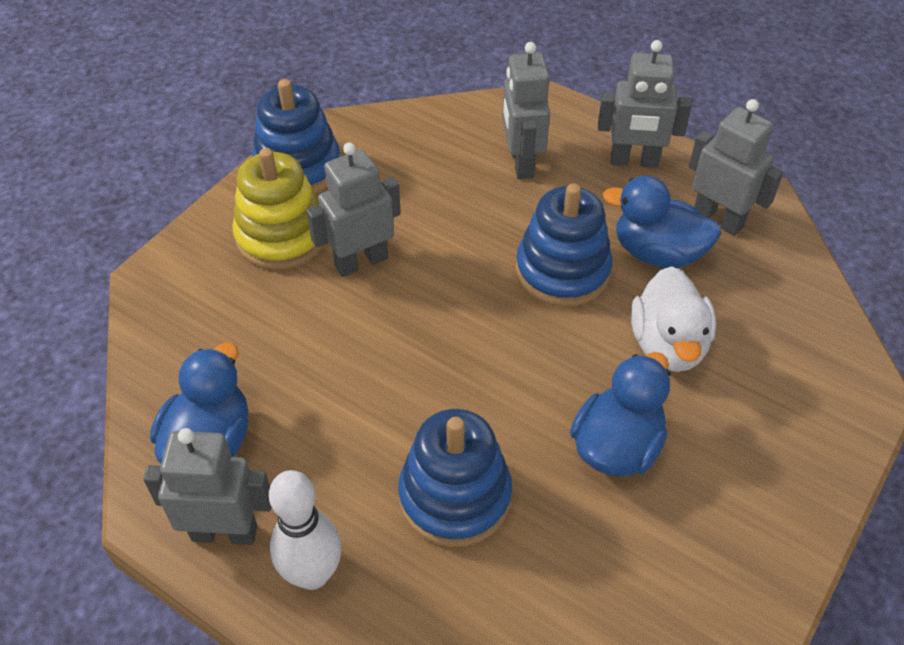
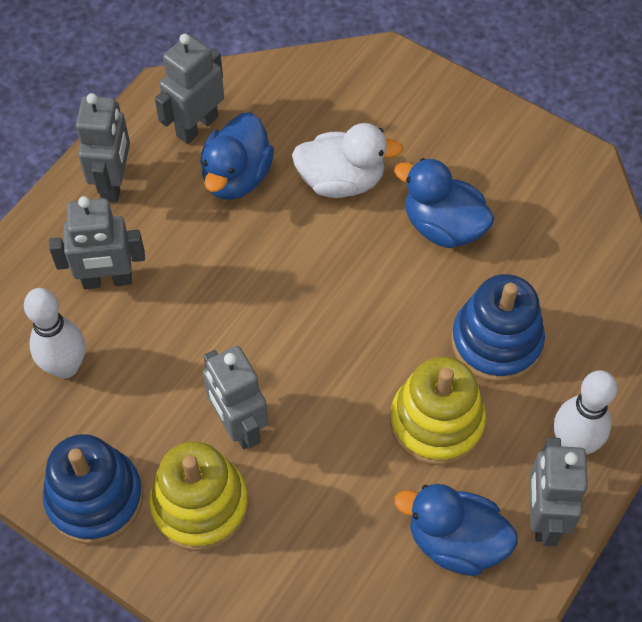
camera: 90 degrees left, 10 degrees up
(352, 430) = (436, 422): none -> yellow stacking toy
(428, 141) = (66, 366): none -> white bowling pin
(562, 271) = (256, 252): blue stacking toy -> none

